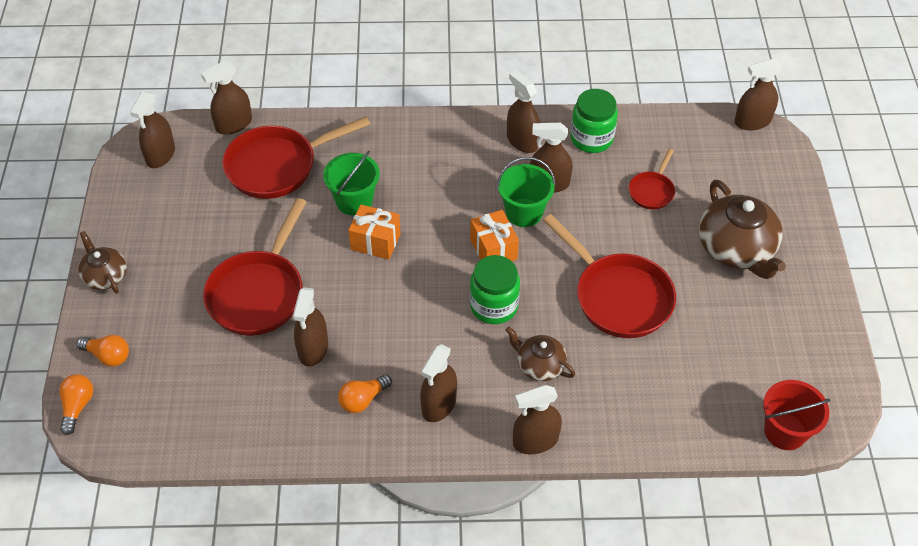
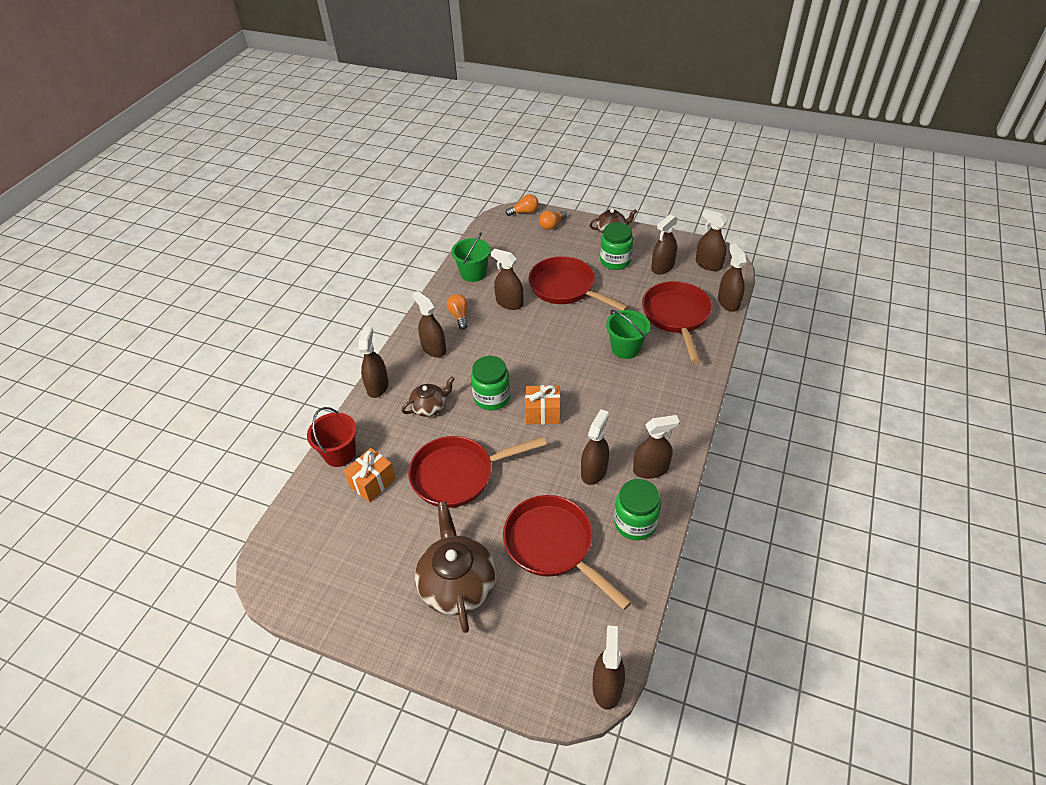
camera: 115 degrees right, 5 degrees down
(77, 406) = (524, 212): orange light bulb -> orange light bulb turned 45 degrees counterclockwise
(180, 199) = (662, 267): none -> brown spray bottle
(181, 253) = (615, 261): none -> green jar
(375, 242) = (581, 350): orange gift -> orange gift (372, 482)
(524, 212) = (570, 443): green bucket -> green bucket (473, 273)
(652, 191) = (553, 545): red pan -> red pan, size x1.98
(736, 249) = (457, 584): brown teapot -> brown teapot turned 75 degrees clockwise
(785, 431) = (283, 532): red bucket -> red bucket (340, 454)

